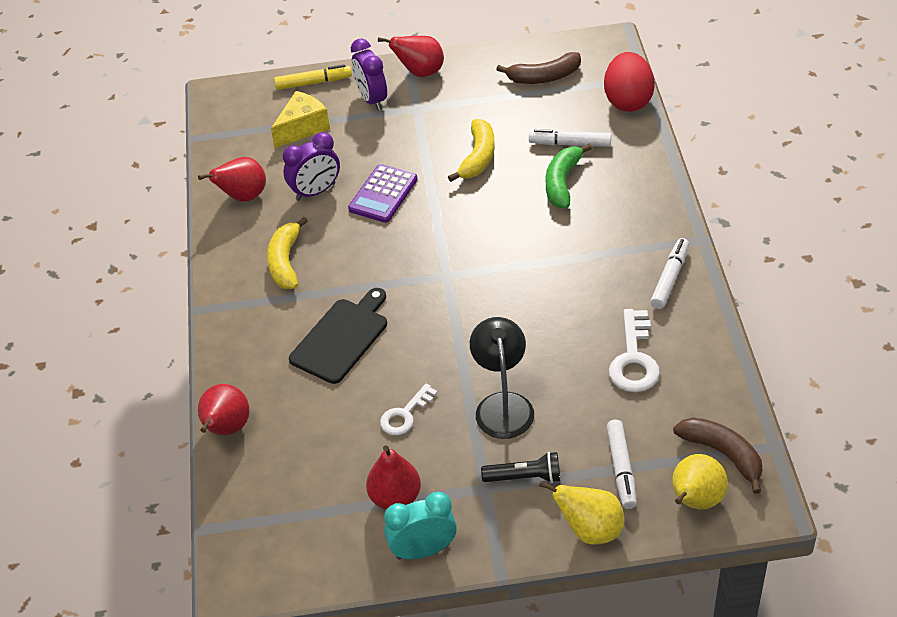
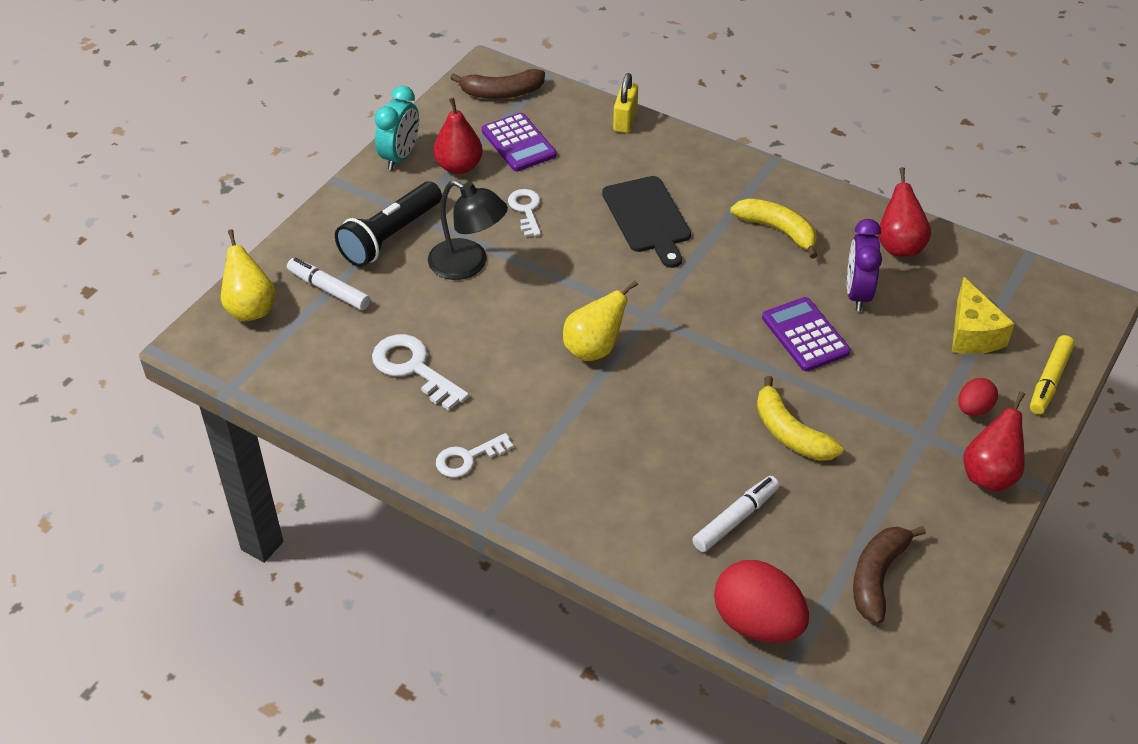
camera: 125 degrees right, 0 degrees up
(226, 429) = (625, 120): red pear -> yellow padlock
(325, 479) = (518, 143): none -> purple calculator
(372, 99) = (973, 409): purple clock -> red egg
(524, 477) = (390, 236): black flashlight -> black flashlight, size x1.64
(562, 182) = (682, 472): green banana -> none
(590, 530) = (305, 240): yellow pear -> yellow pear (594, 349)
(670, 278) = (468, 458): white marker -> white key
(723, 454) = (263, 353): brown banana -> brown banana (501, 93)

